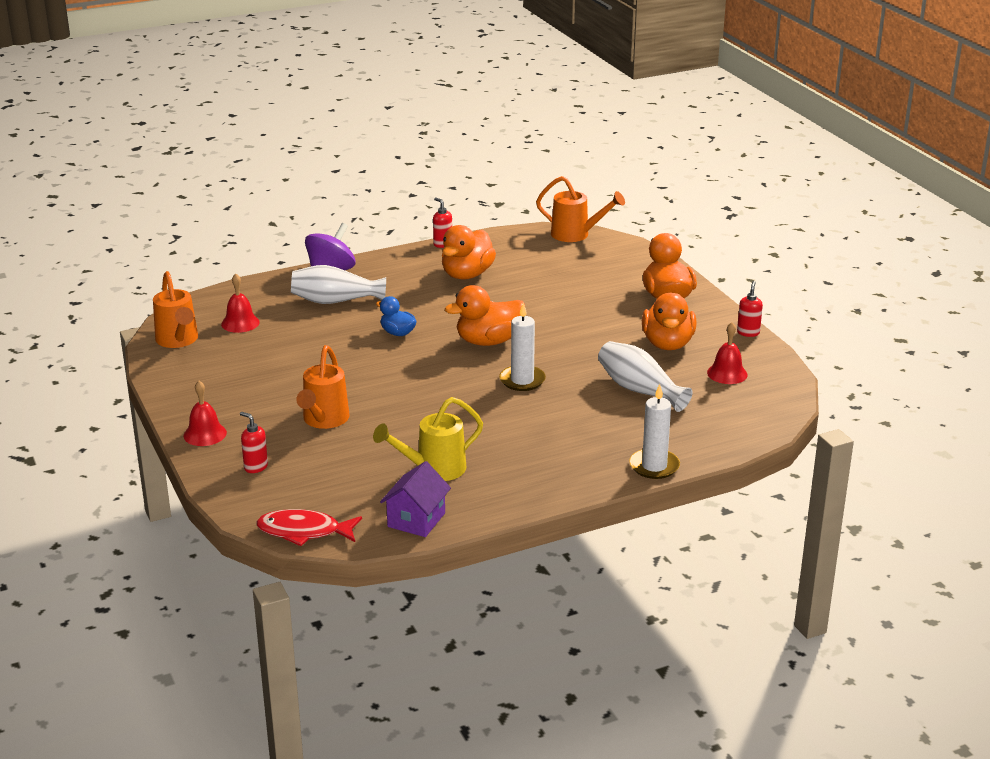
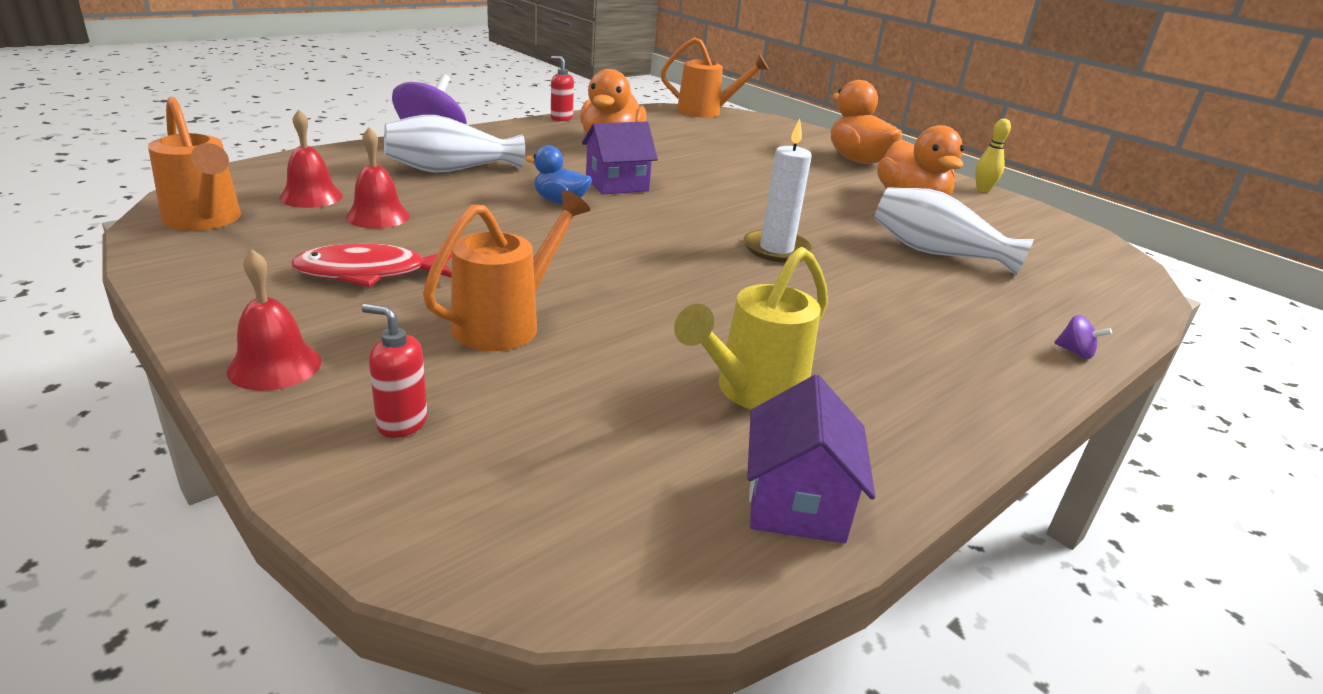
camera: 20 degrees left, 0 degrees up
(304, 531) = (571, 572): red fish -> red fish (370, 273)
(324, 420) = (506, 323): orange watering can -> orange watering can turned 135 degrees counterclockwise
(446, 318) = (617, 184): none -> purple house
(488, 341) = (692, 207): orange duck -> none
(654, 466) = (1075, 352): white candle -> purple spinning top
(727, 373) = (1014, 230): red bell -> red bell (378, 216)
(748, 333) = (983, 190): red soap dispenser -> yellow bowling pin

